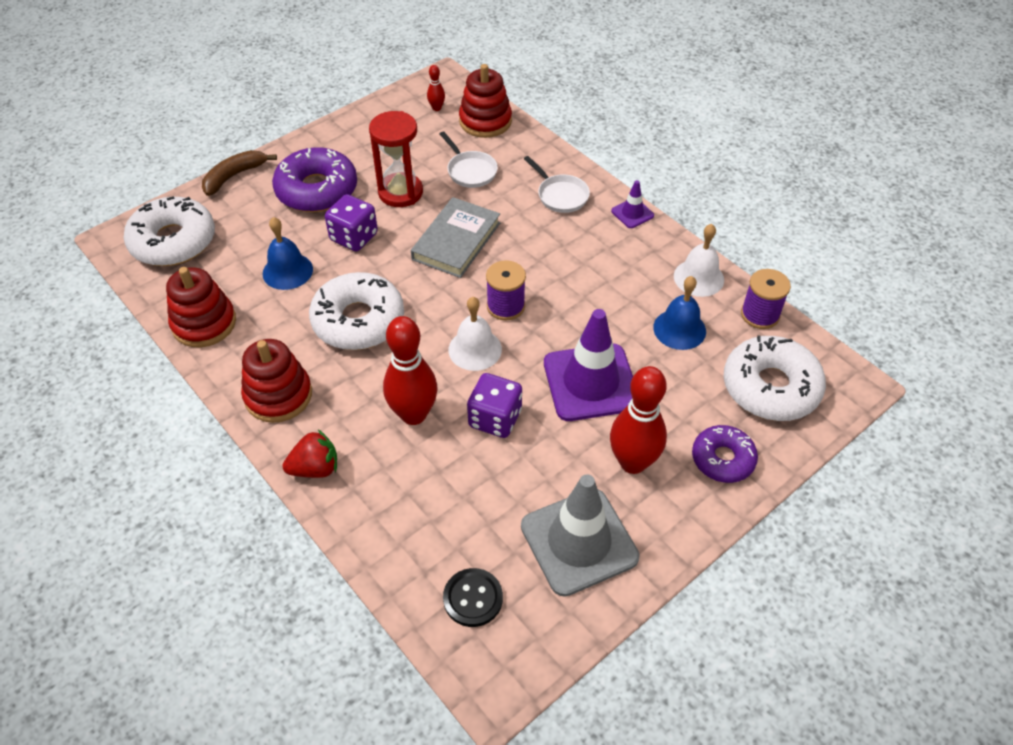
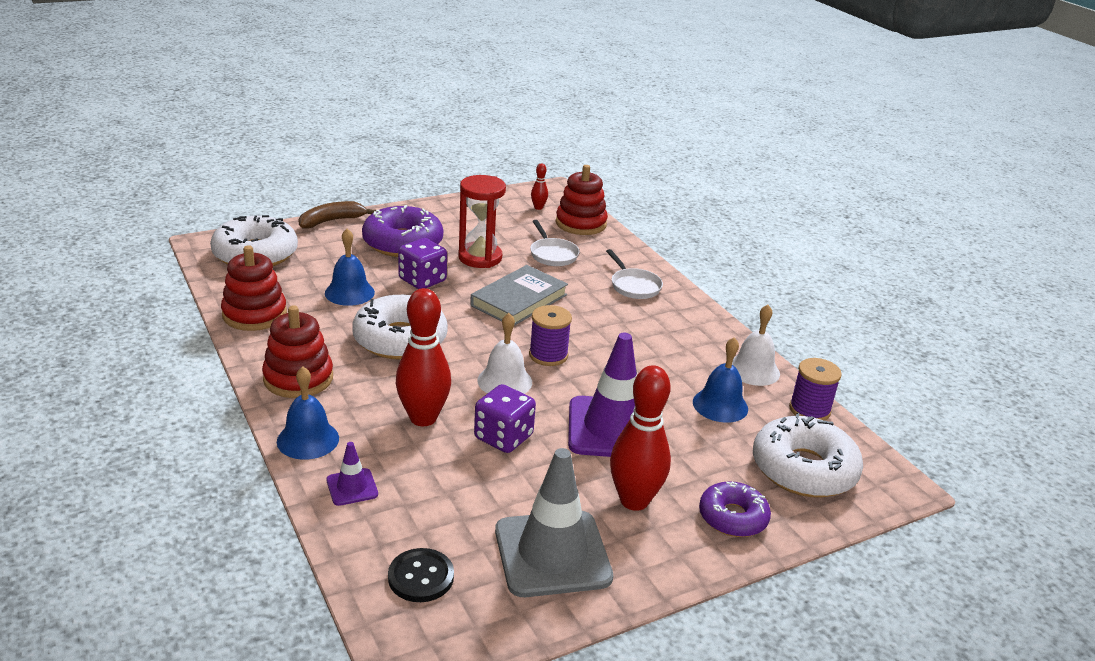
camera: 10 degrees right, 20 degrees down
(315, 468) = (308, 439): red strawberry -> blue bell
(632, 213) = (701, 311): purple traffic cone -> purple traffic cone (352, 487)

